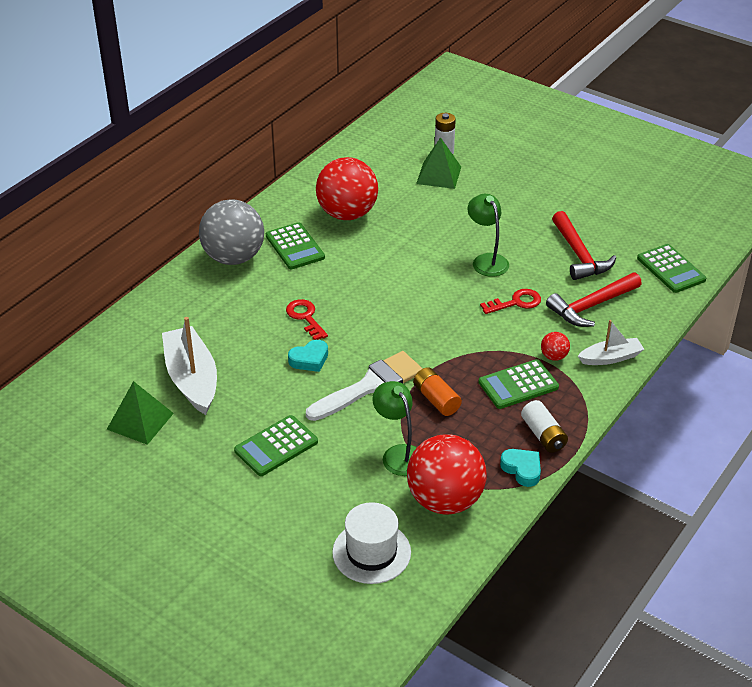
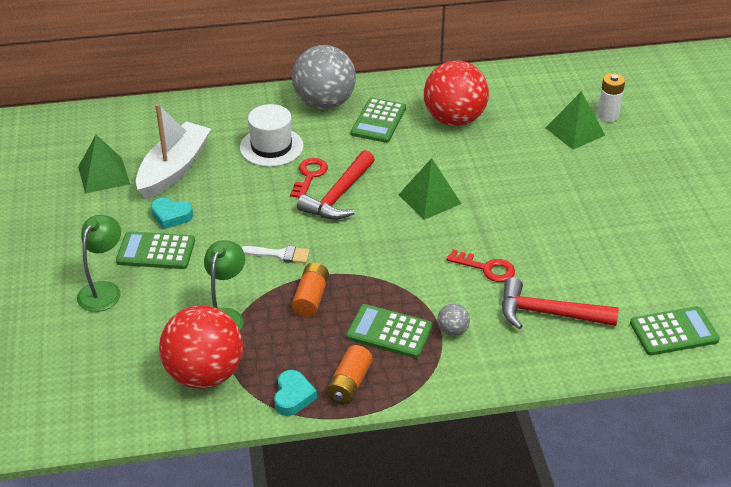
camera: 45 degrees right, 0 degrees up
(309, 359) = (267, 207): turquoise heart -> turquoise heart (171, 216)
(370, 386) = (279, 254): white brush -> white brush, size x0.52
(371, 552) = (103, 370): white hat -> white hat (271, 147)
(413, 280) = (429, 199): none -> green pyramid
(487, 260) = (513, 220): green lamp -> green lamp (104, 290)
(543, 435) = (349, 384): white battery -> orange battery
(554, 356) = (452, 331): red ball -> grey ball
(579, 255) = (602, 266): red hammer -> red hammer (339, 196)
(610, 358) = (500, 365): white boat -> none
(671, 269) = (673, 332): green calculator -> green calculator turned 120 degrees counterclockwise

